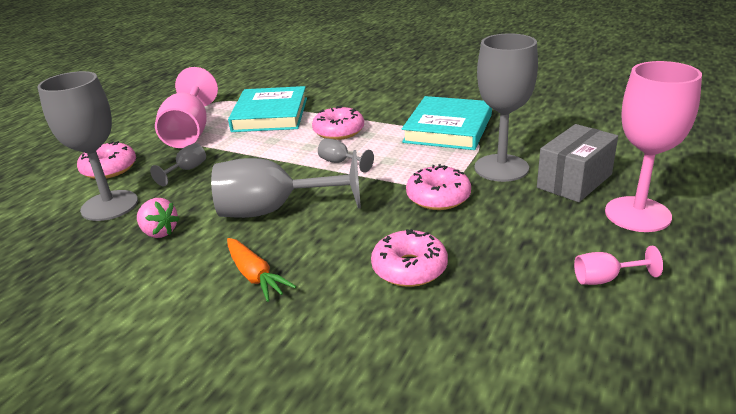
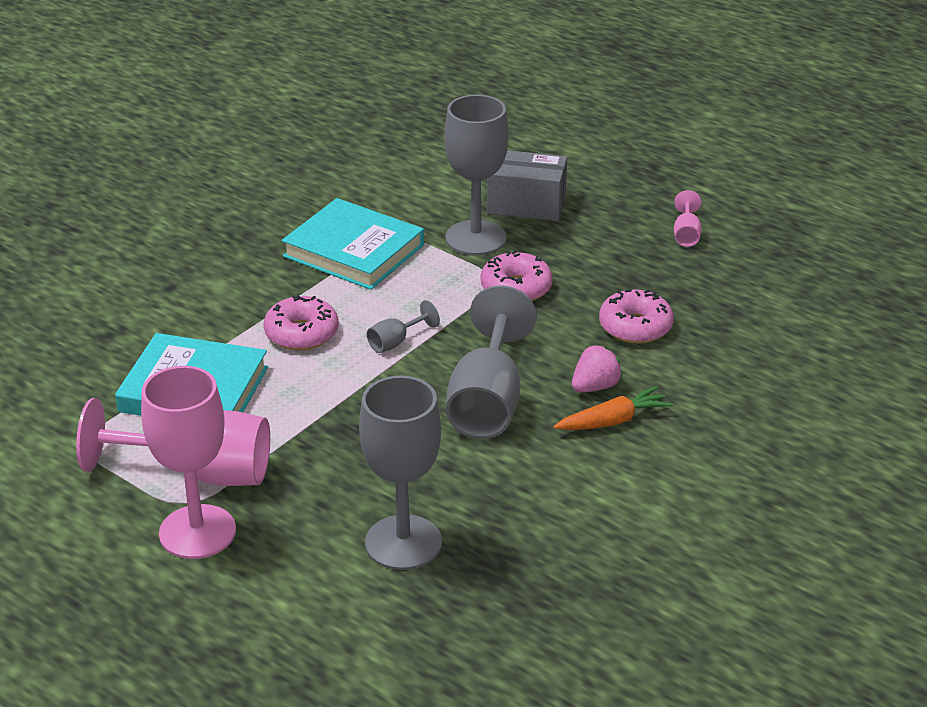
camera: 80 degrees left, 5 degrees up
(109, 169) = (283, 554): pink donut -> none
(159, 232) = (495, 493): pink strawberry -> pink strawberry (595, 387)
(186, 170) = (337, 473): grey goblet -> none
(574, 181) = (526, 205): grey box -> grey box turned 45 degrees counterclockwise
(637, 214) = (600, 191): pink goblet -> pink goblet (197, 532)

